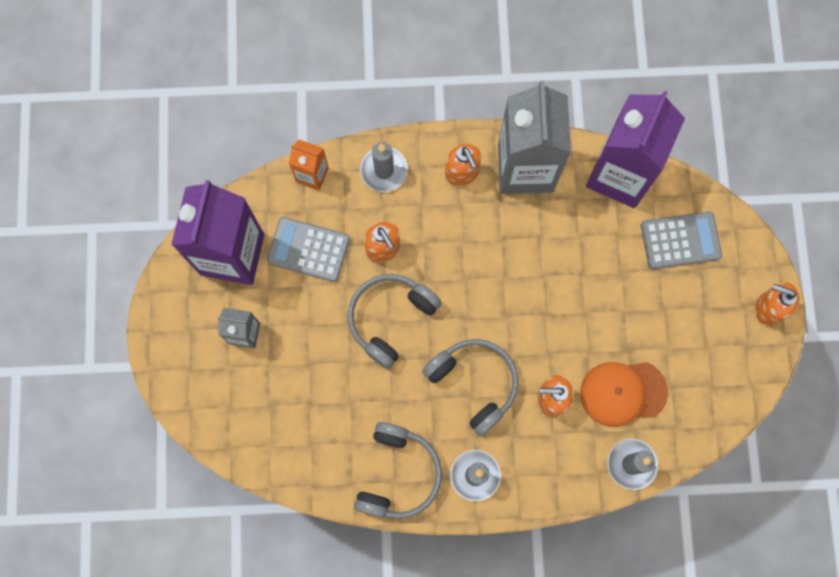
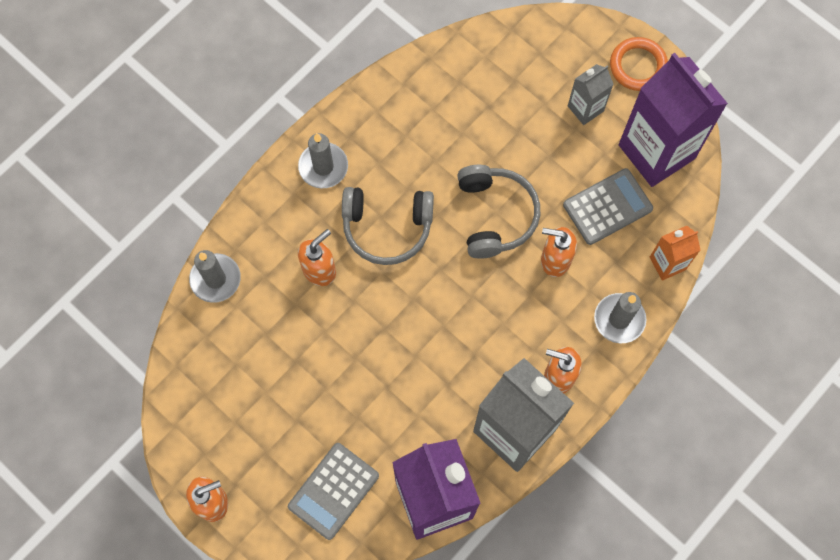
camera: 135 degrees right, 5 degrees down
(173, 328) = (638, 66): none -> orange ring
(398, 474) = (378, 118): grey headphones -> none
(623, 393) = (269, 325): orange cap -> none

